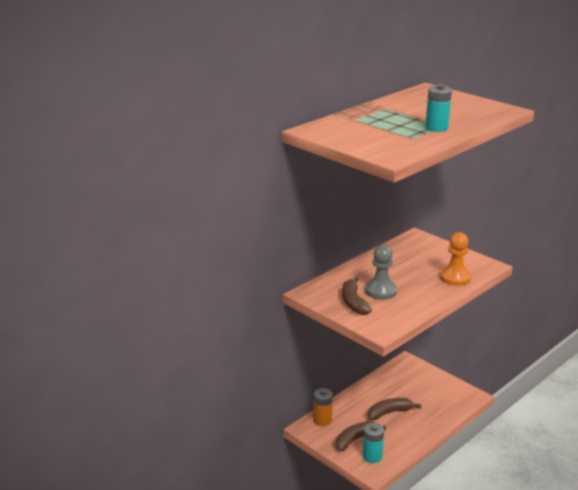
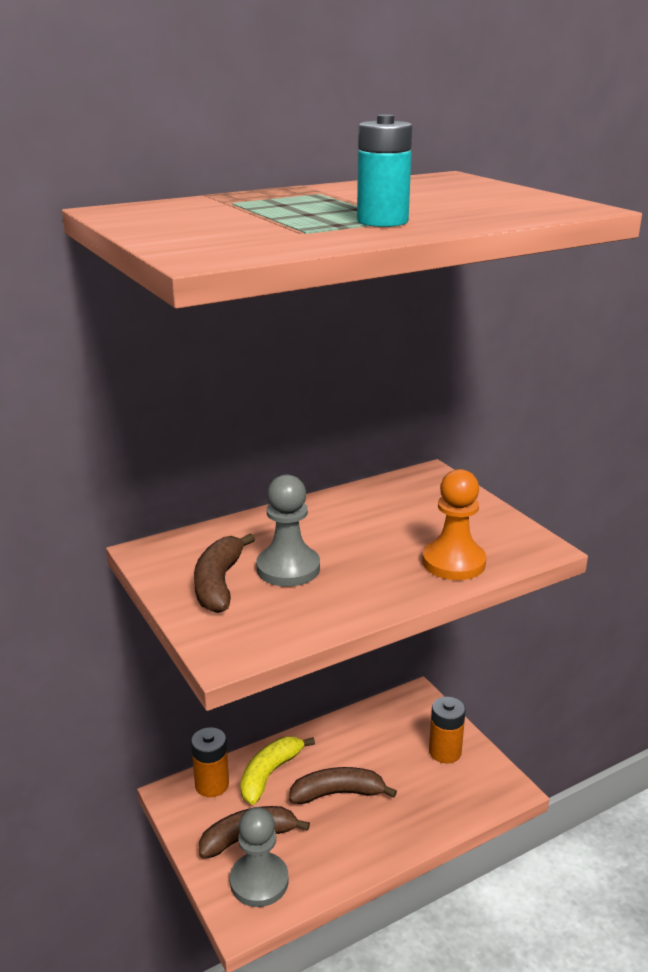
camera: 15 degrees right, 0 degrees up
(350, 410) = (269, 774): none -> yellow banana
(372, 456) = (259, 881): turquoise battery -> grey pawn
(434, 384) = (445, 752): none -> orange battery

